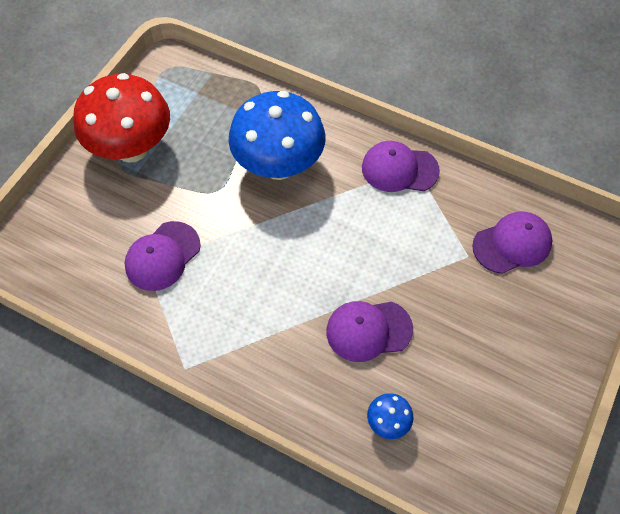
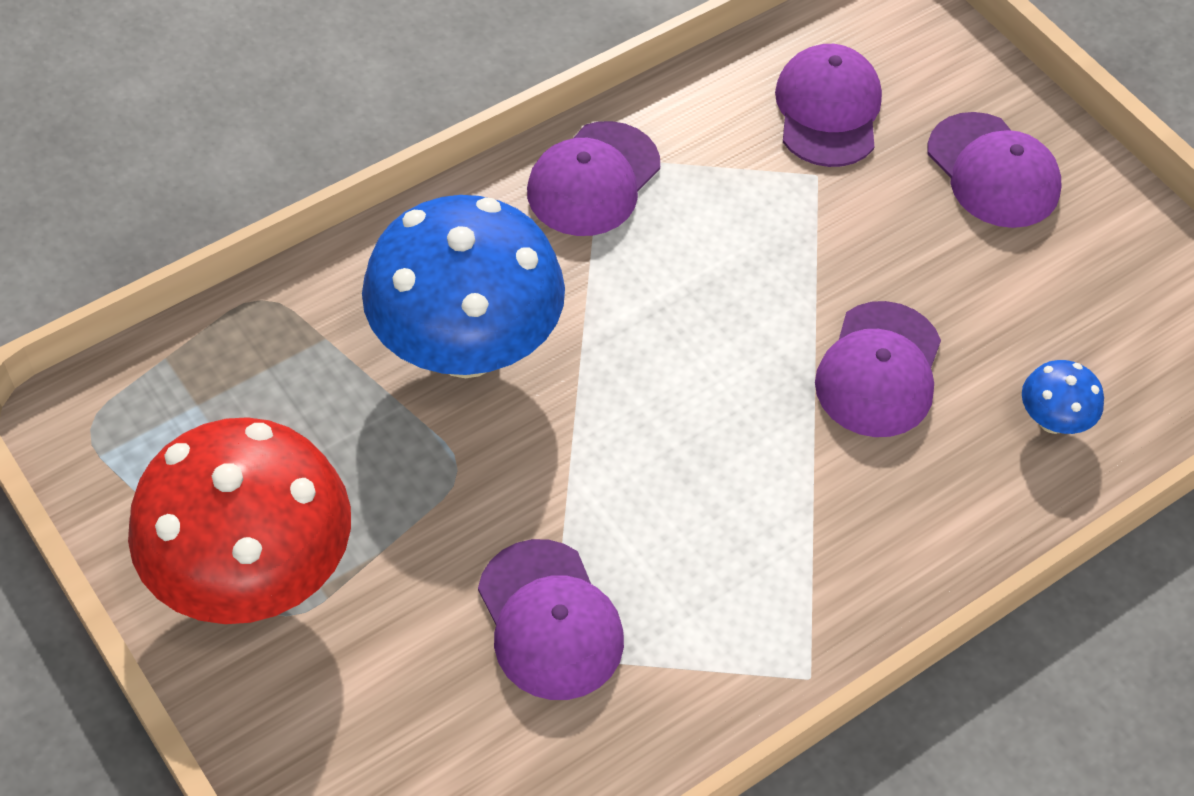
camera: 65 degrees left, 5 degrees down
(529, 334) = (993, 171): none -> purple cap

